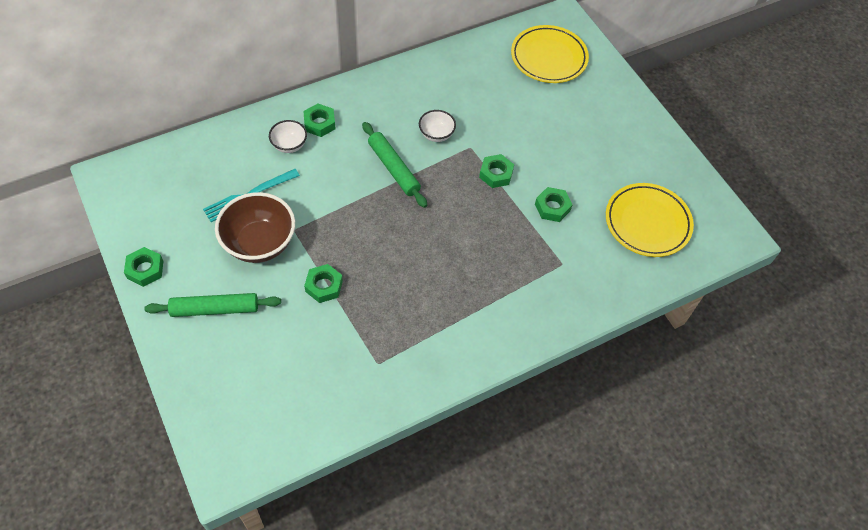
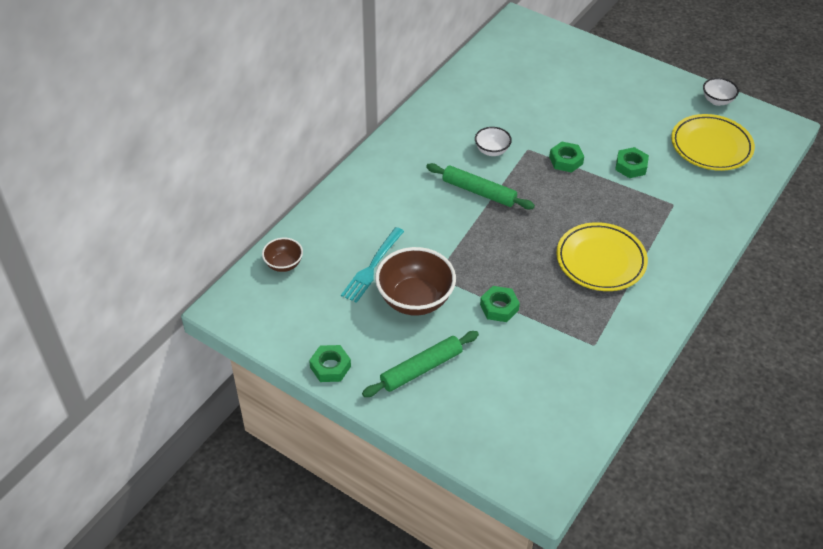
camera: 25 degrees left, 10 degrees down
(180, 159) = (284, 264): none -> brown bowl
(289, 145) = (373, 211): white bowl -> white bowl (717, 101)
(319, 123) = (384, 183): green nut -> none
(548, 58) = (533, 56): yellow plate -> yellow plate (600, 260)

